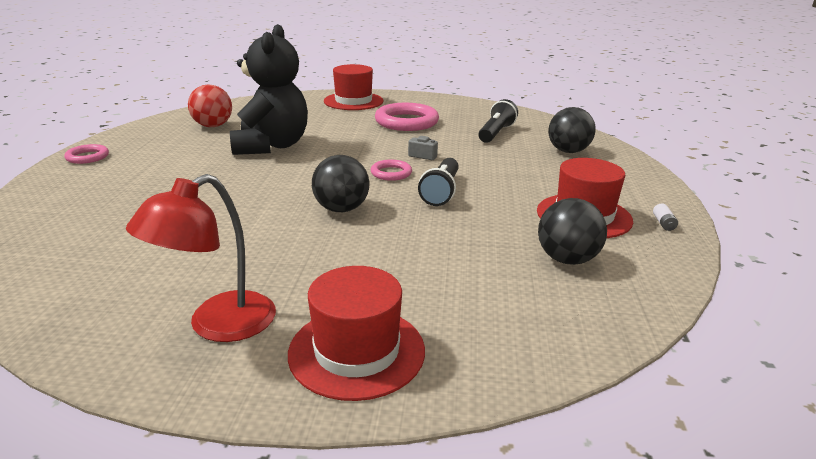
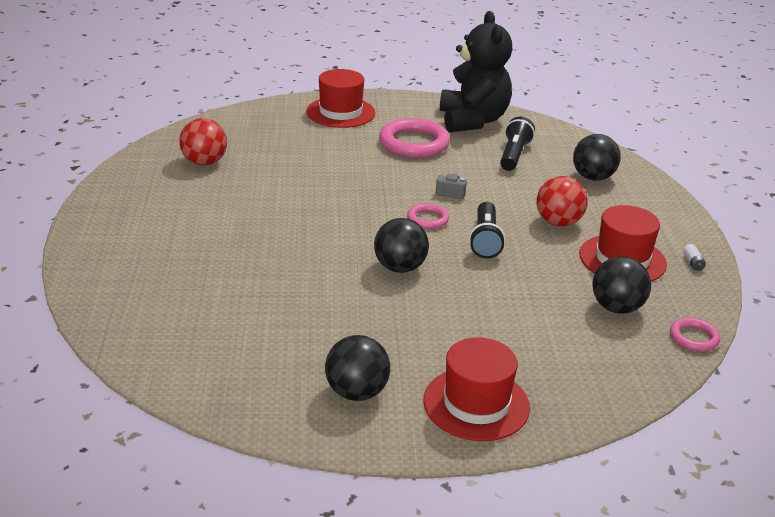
camera: 10 degrees left, 5 degrees up
(87, 157) = (100, 218): pink ring -> pink ring (693, 337)
(218, 325) = (356, 392): red lamp -> black ball
(271, 146) = (287, 189): black teddy bear -> black teddy bear (473, 120)
(522, 182) = (558, 222): none -> red ball

